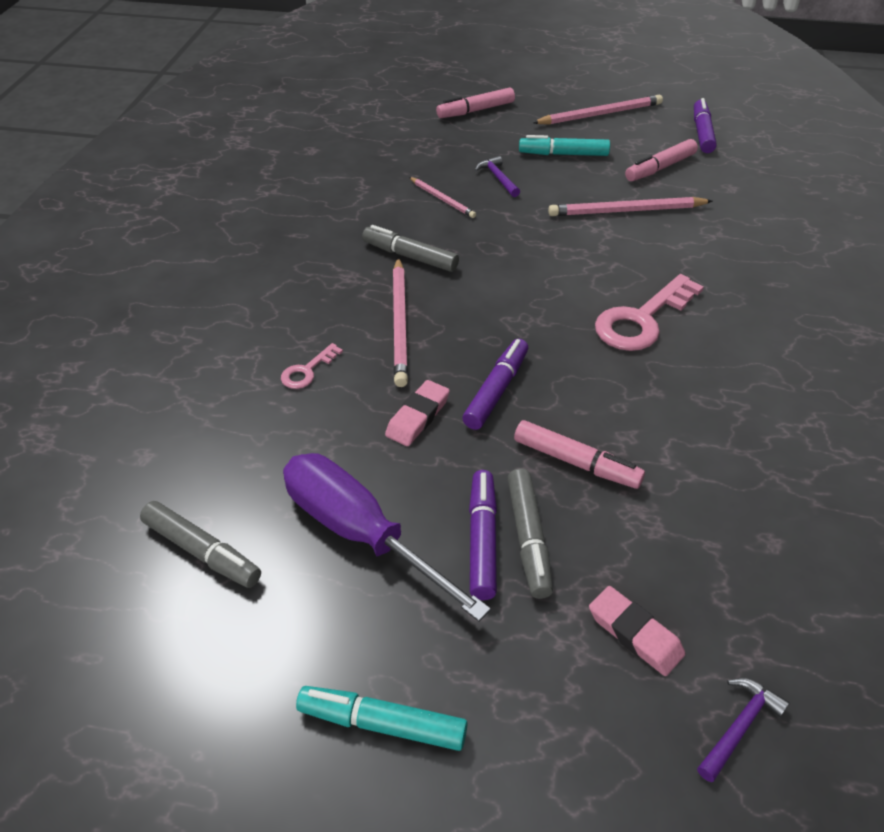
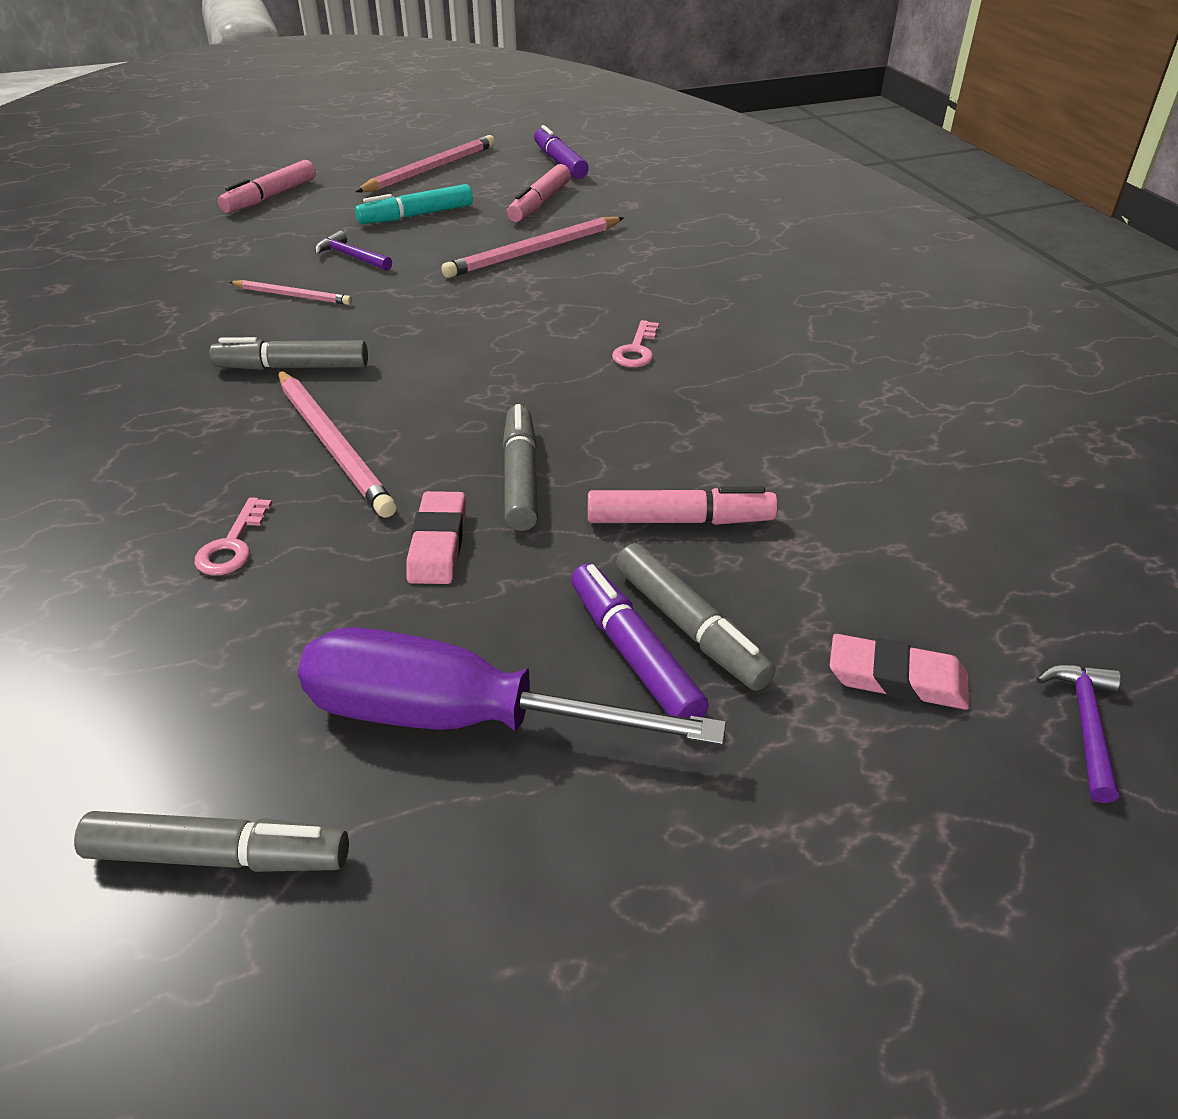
camera: 30 degrees left, 5 degrees down
(383, 724) = (679, 957): turquoise marker -> none
(496, 390) = (520, 478): purple marker -> grey marker
(642, 319) = (636, 350): pink key -> pink key, size x0.49

